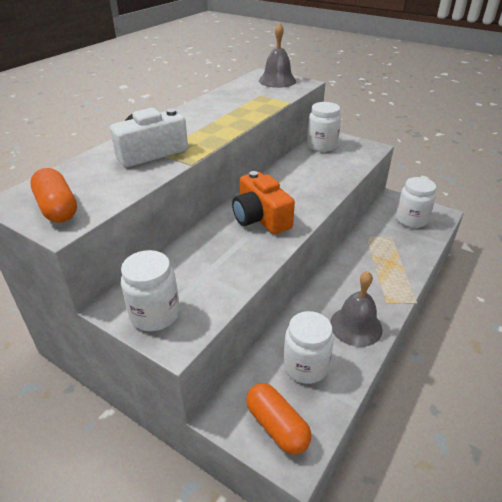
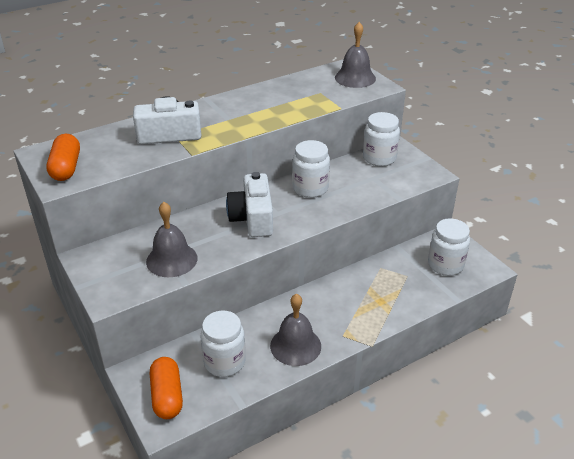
camera: 25 degrees right, 0 degrees up
(155, 314) = (107, 273): white jar -> white jar (310, 188)
(214, 278) = (171, 259): none -> grey bell
(260, 218) = (252, 218): orange camera -> white camera

